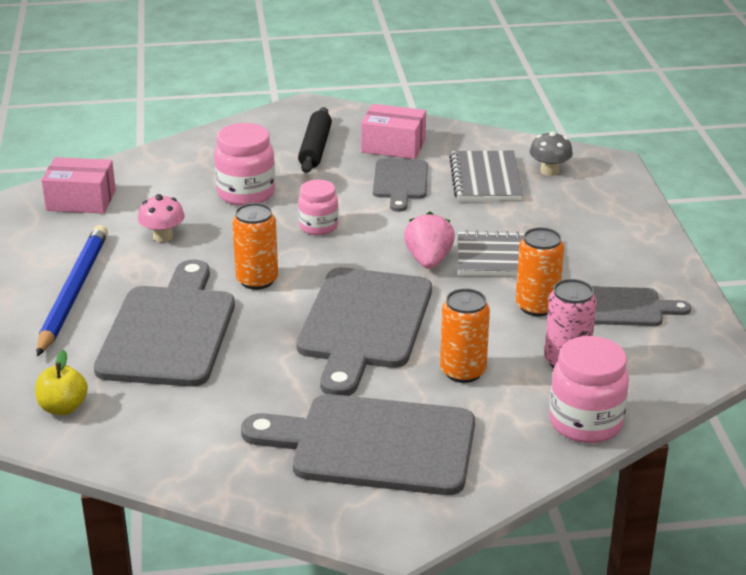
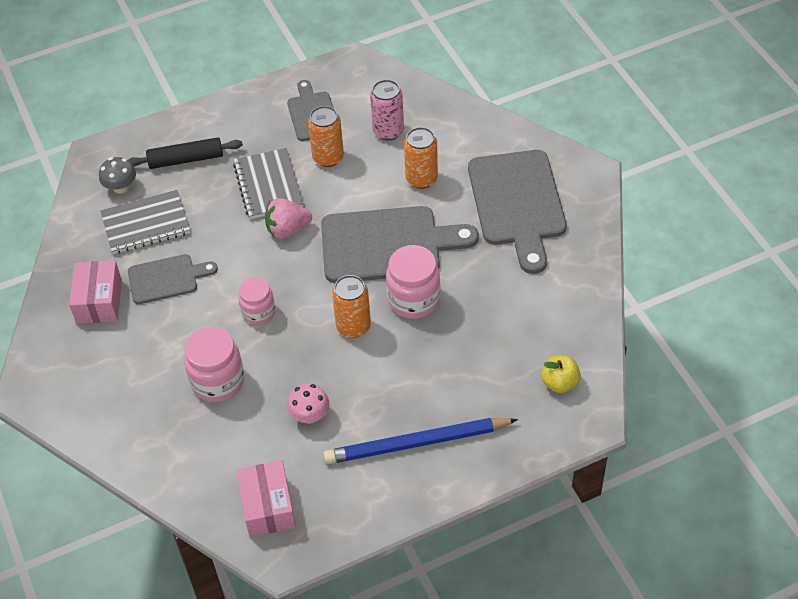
camera: 105 degrees left, 20 degrees up
(169, 331) = (443, 356): grey cutting board -> none
(315, 148) = (118, 357): black rolling pin -> black rolling pin (186, 159)
(585, 423) = (449, 112): pink jar -> pink jar (413, 300)

